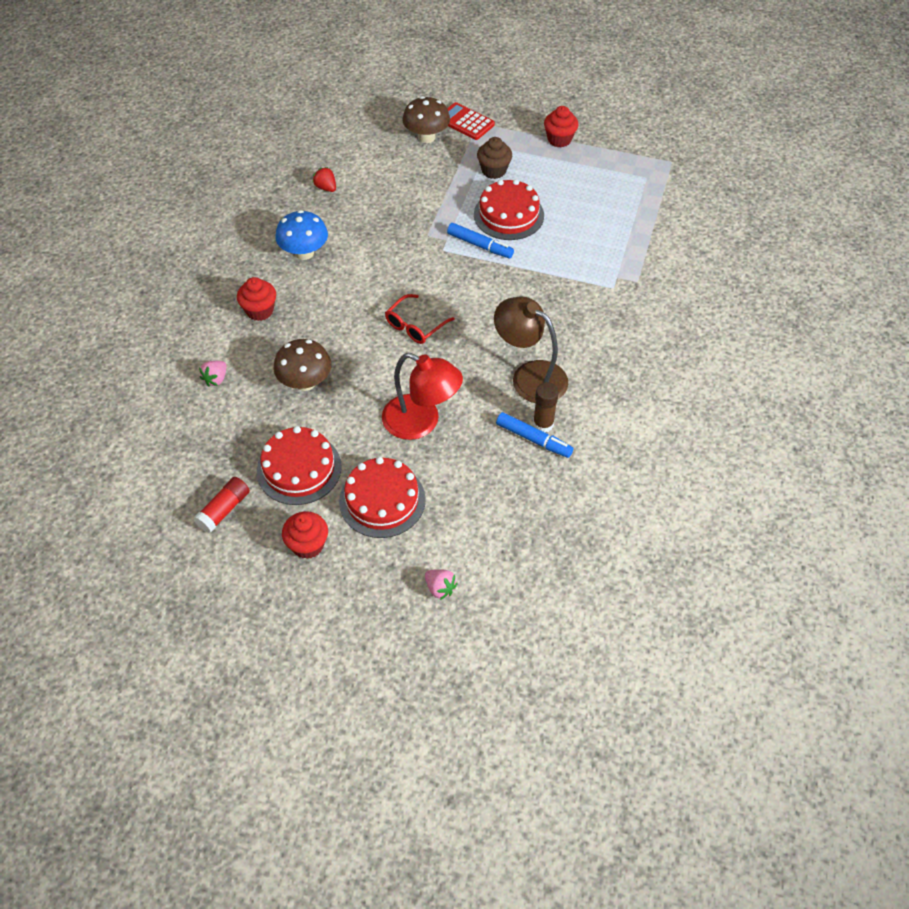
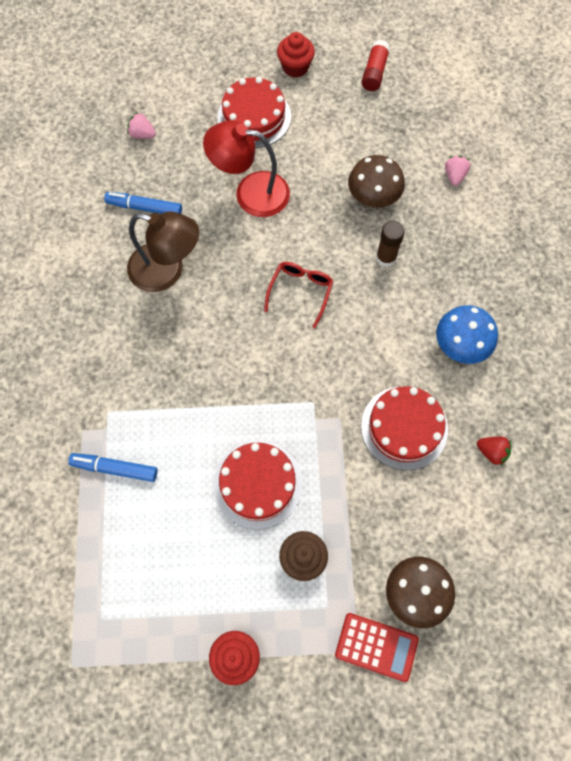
camera: 160 degrees right, 15 degrees up
(260, 311) = (461, 259): red cupcake -> none
(299, 469) = (334, 121): red cake -> red cake (404, 427)
(440, 588) = (181, 67): pink strawberry -> pink strawberry (142, 134)
(480, 245) = (274, 423): blue marker -> blue marker (115, 468)
(543, 424) = (140, 225): brown glue stick -> brown glue stick (386, 258)

